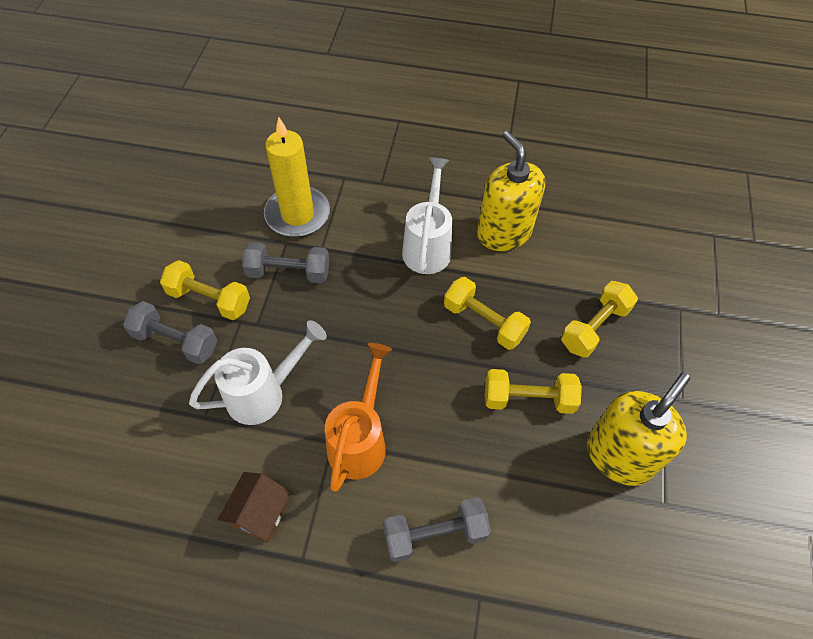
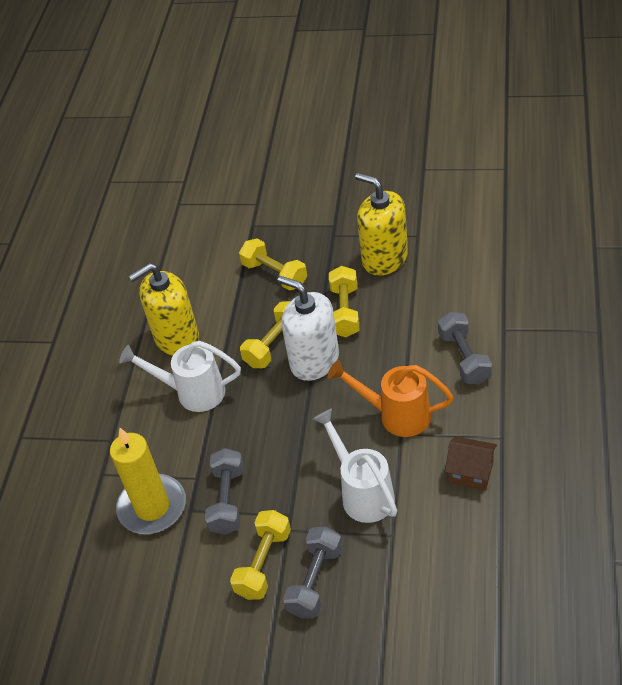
camera: 85 degrees left, 10 degrees down
(454, 360) = (314, 361): none -> white soap dispenser

